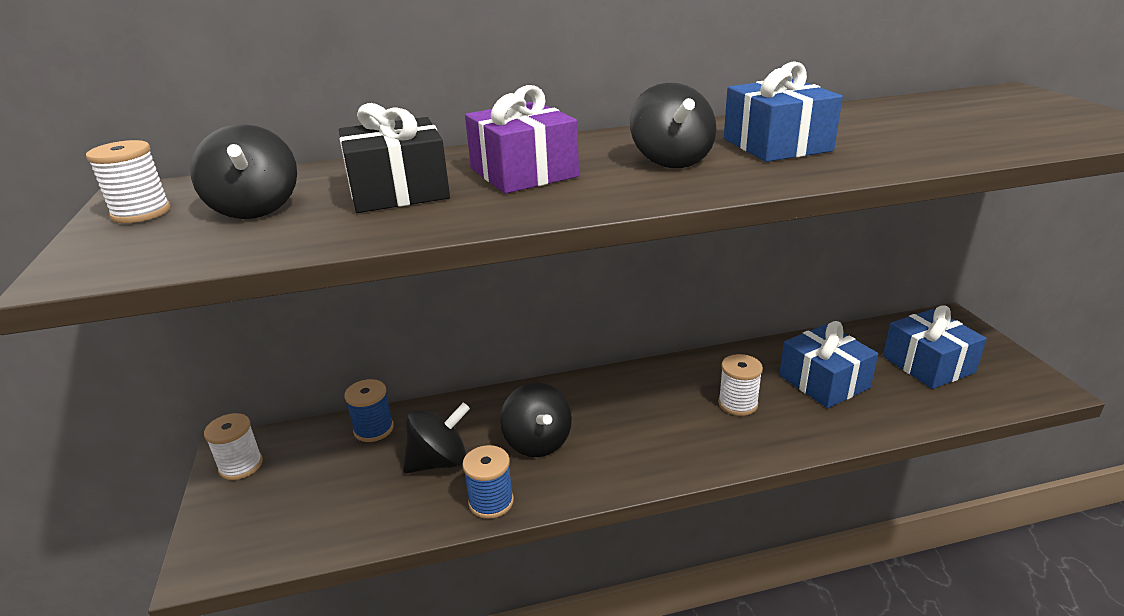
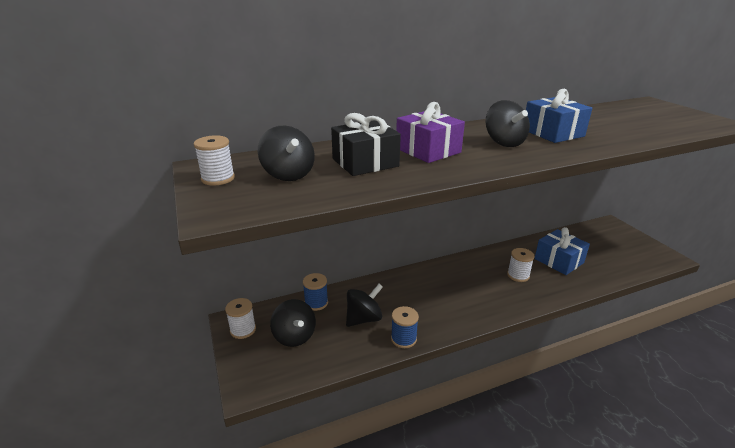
camera: 10 degrees left, 0 degrees up
(537, 442) = (416, 304): black spinning top -> black spinning top (294, 336)
(928, 364) = (608, 249): blue gift -> none

